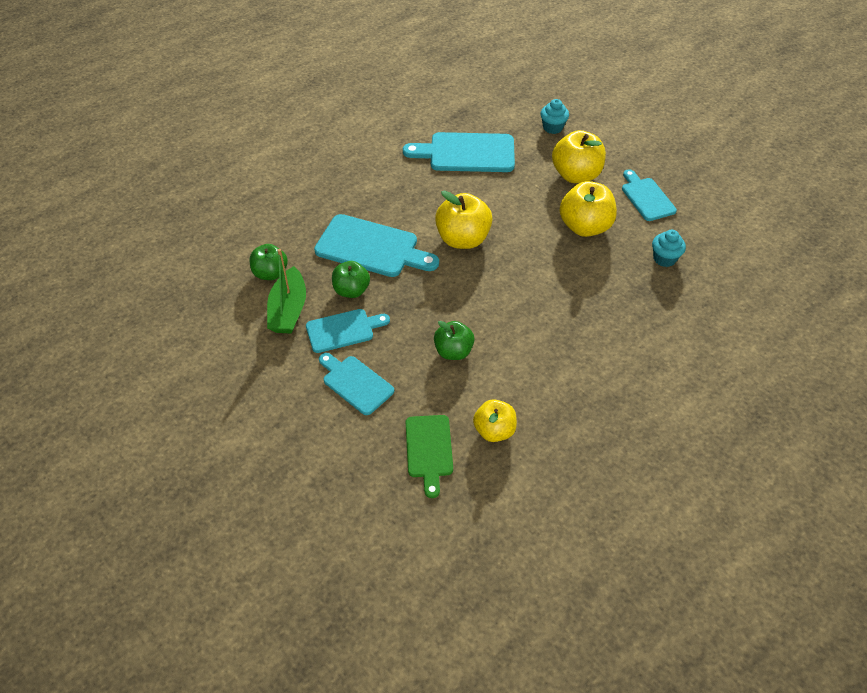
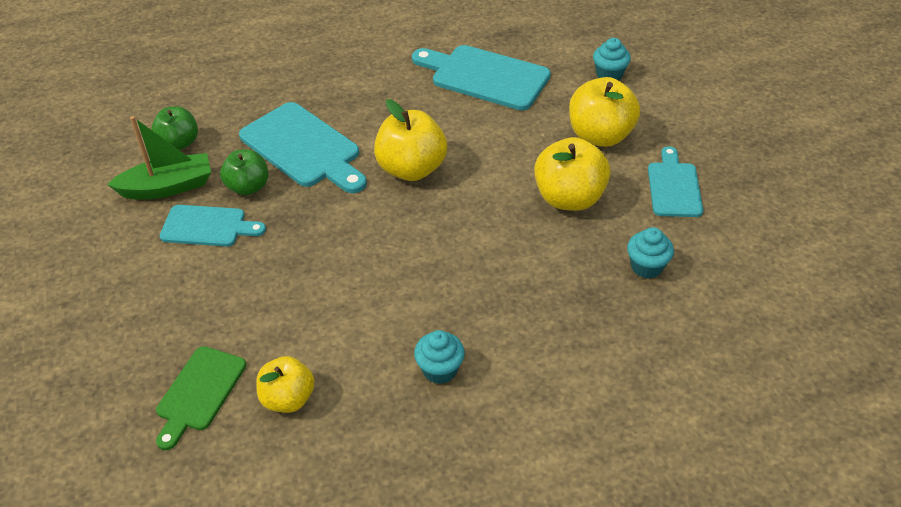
camera: 25 degrees right, 5 degrees down
(288, 310) = (168, 187): green boat -> green boat turned 135 degrees counterclockwise
(355, 383) = (177, 288): turquoise cutting board -> none
(453, 351) = (309, 290): green apple -> none
(580, 374) = (440, 370): none -> turquoise cupcake

